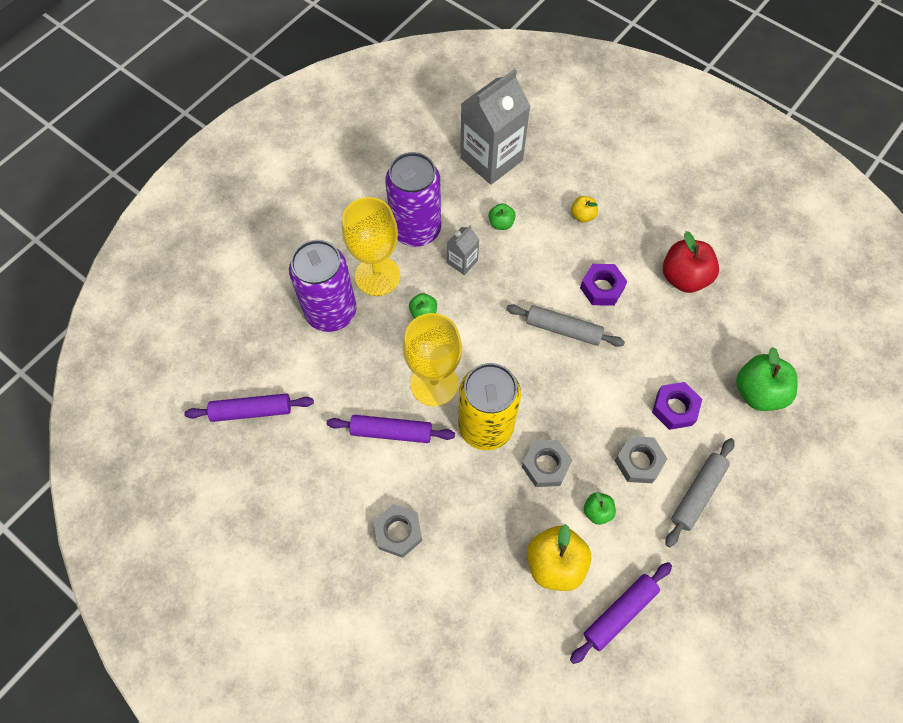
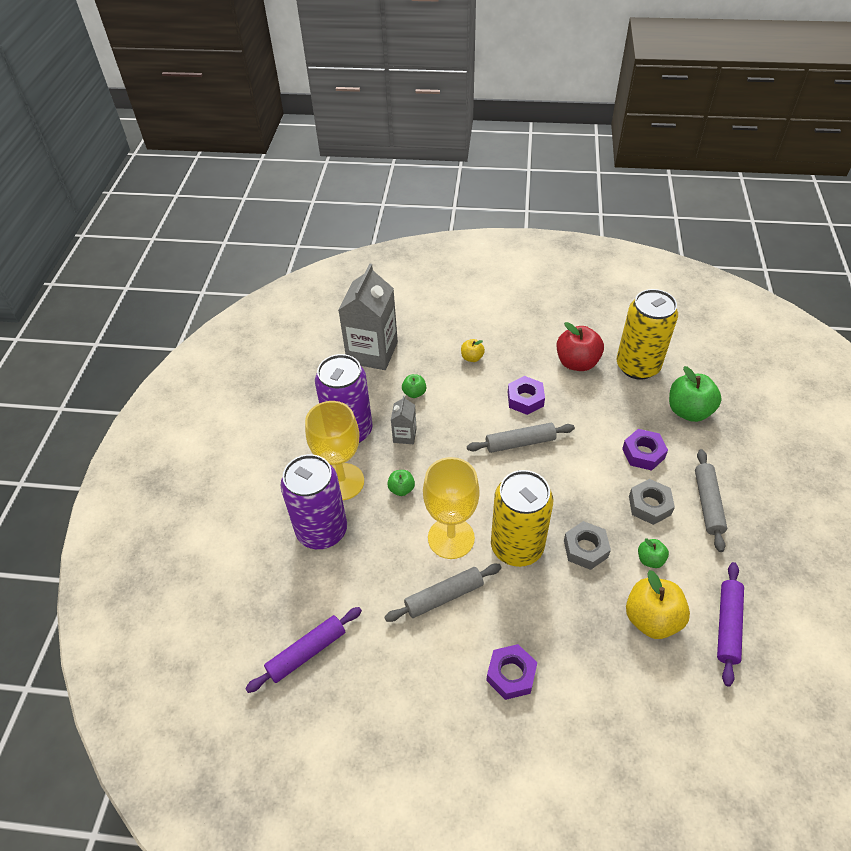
camera: 30 degrees left, 15 degrees down
(391, 432) = (444, 596): purple rolling pin -> grey rolling pin
(398, 532) = (511, 674): grey nut -> purple nut
(744, 315) = (637, 366): none -> yellow can

